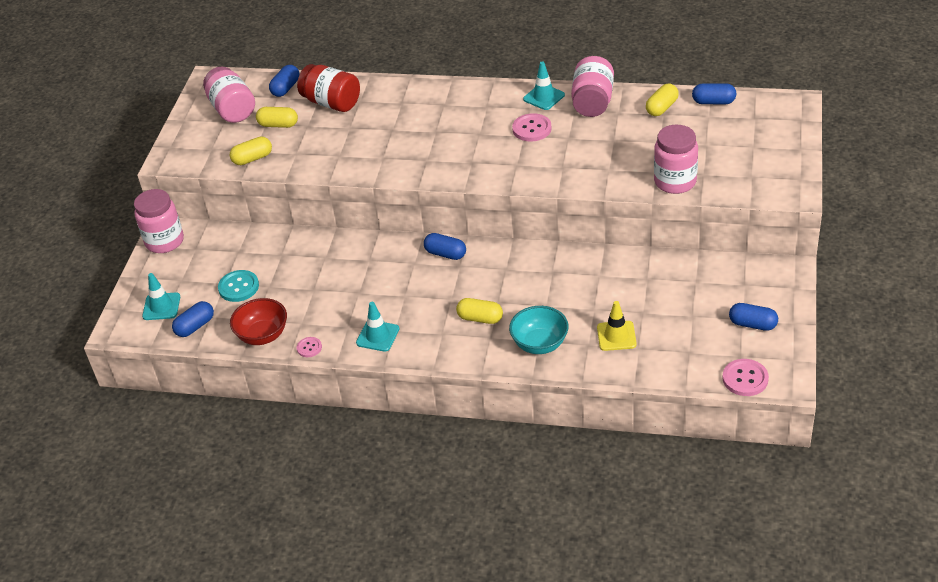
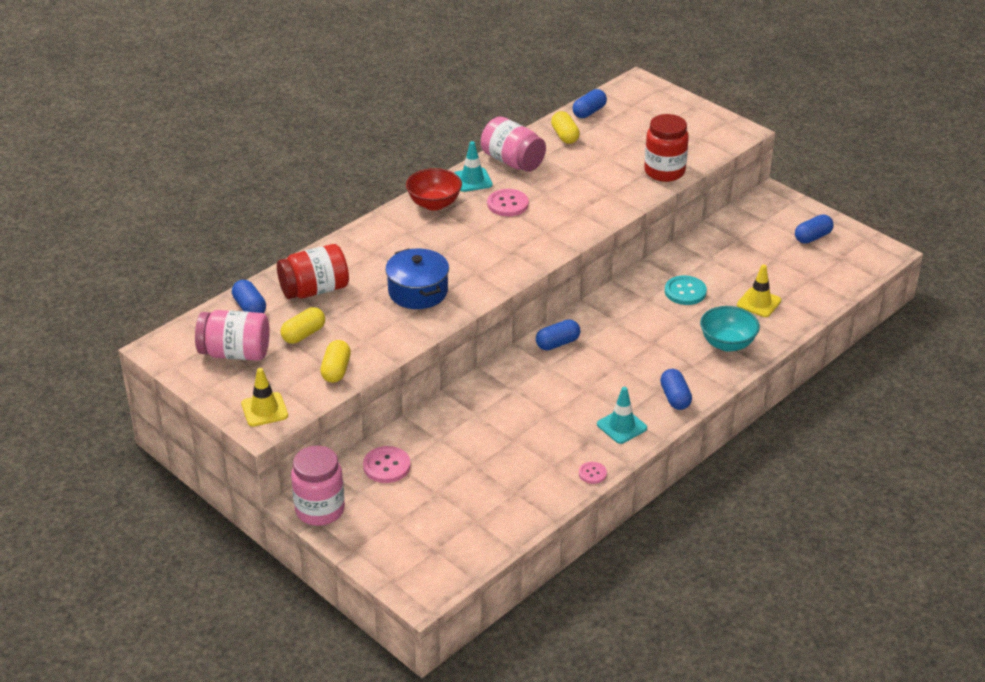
camera: 60 degrees left, 5 degrees down
(161, 306) = (421, 549): turquoise traffic cone -> none
(185, 152) = (264, 410): none -> yellow traffic cone
(195, 326) = (479, 537): blue capsule -> blue capsule (675, 398)
(238, 287) = (454, 485): turquoise button -> turquoise button (685, 292)
(263, 335) = (543, 496): red bowl -> red bowl (434, 204)
(376, 146) = (418, 292): none -> blue pot
(480, 318) = (662, 360): yellow capsule -> none
(675, 182) = (664, 172): pink jar -> red jar
(745, 379) = (866, 268): pink button -> pink button (386, 466)

